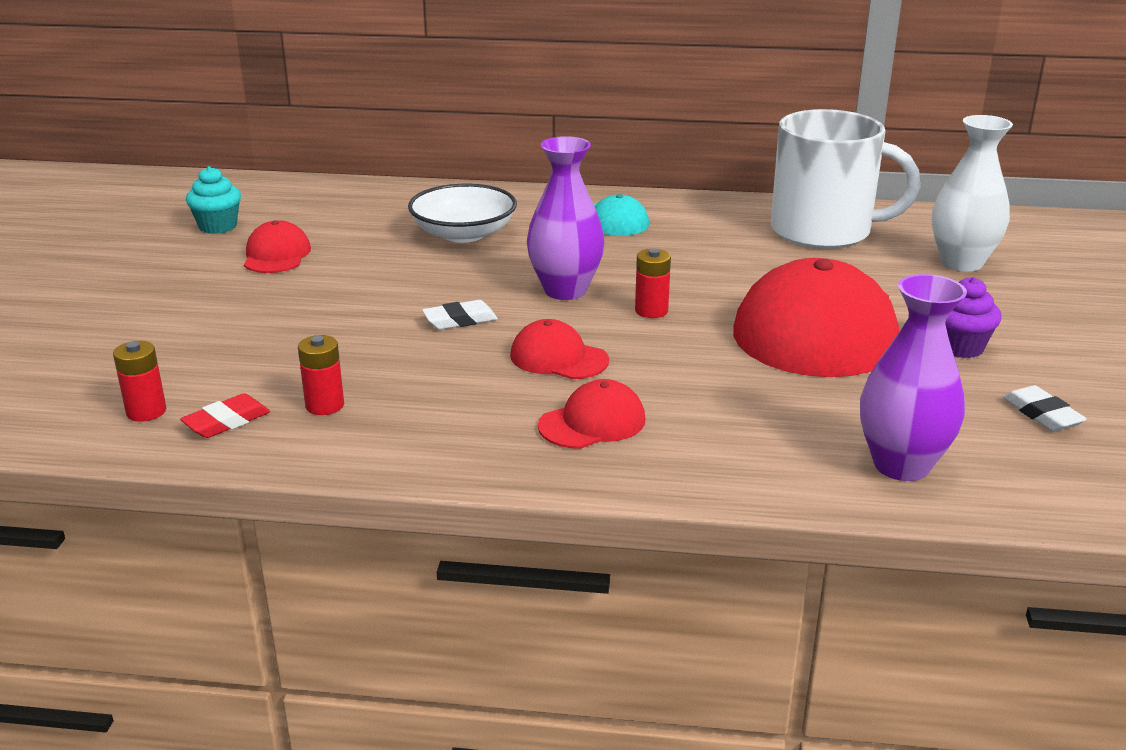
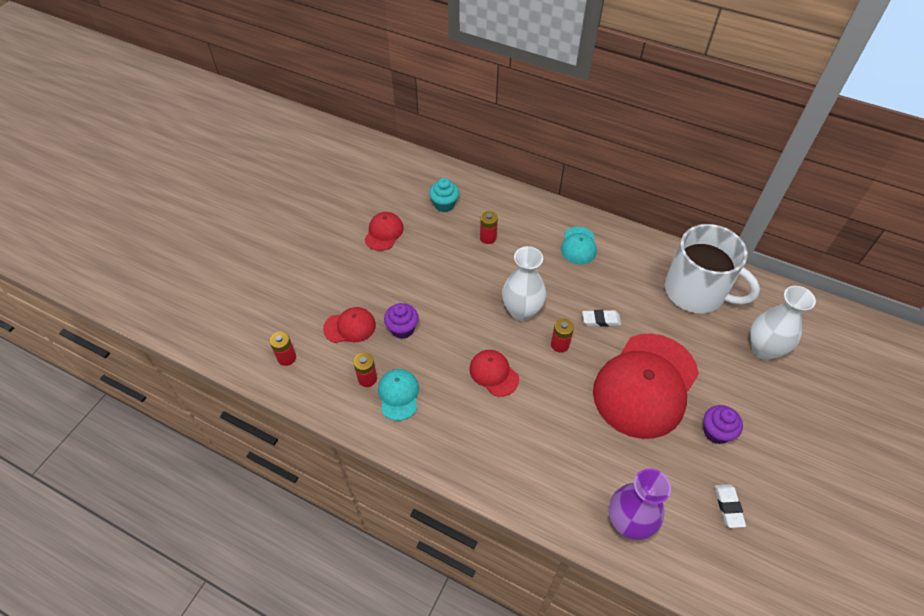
camera: 20 degrees right, 25 degrees up
(218, 226) = (362, 195): turquoise cupcake -> turquoise cupcake (444, 205)
(227, 421) = (320, 377): red eraser -> none
(364, 342) = (402, 329): none -> purple cupcake
(396, 412) = (398, 395): none -> turquoise cap
(460, 320) = (456, 323): white eraser -> white eraser (601, 320)
(463, 234) = (488, 238): white bowl -> red battery
(565, 290) = (521, 311): purple vase -> white vase
(592, 422) = (489, 435): red cap -> red cap (350, 327)

